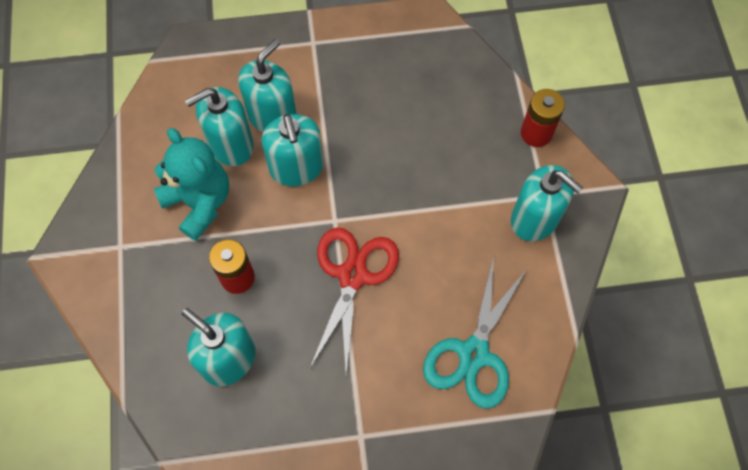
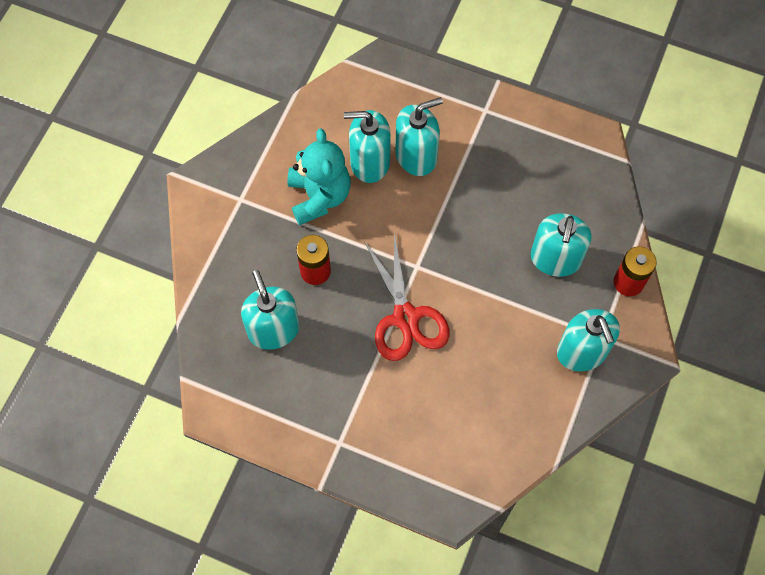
camera: 30 degrees right, 0 degrees up
(297, 167) = (411, 208): turquoise soap dispenser -> turquoise soap dispenser (555, 259)
(353, 275) = (405, 317): red scissors -> red scissors turned 120 degrees clockwise
(473, 354) = (464, 430): turquoise scissors -> none

